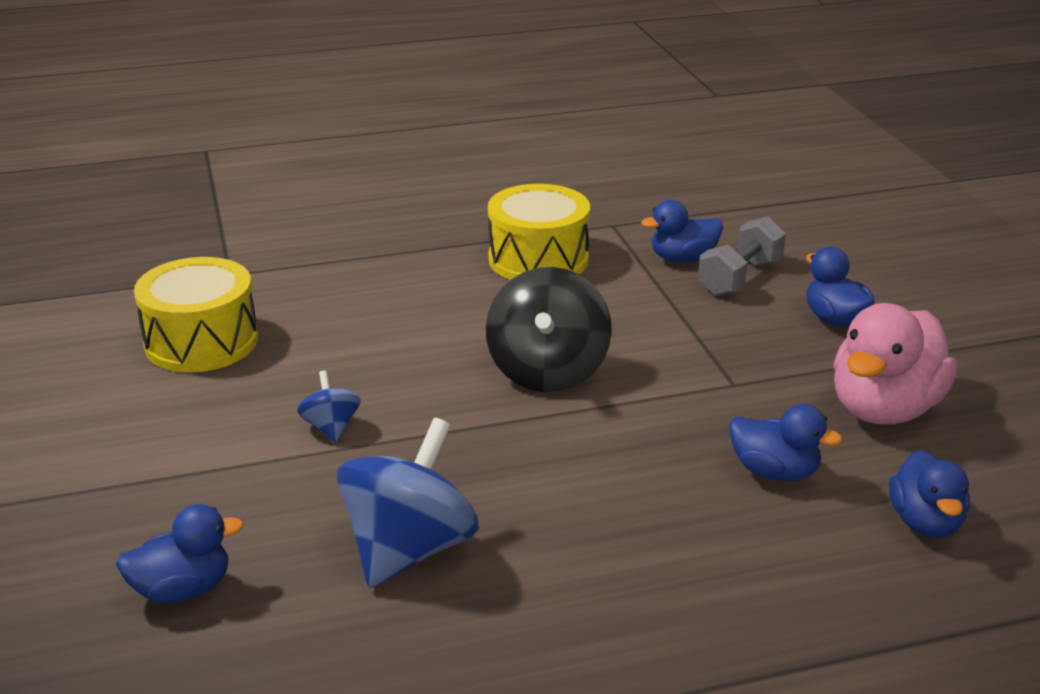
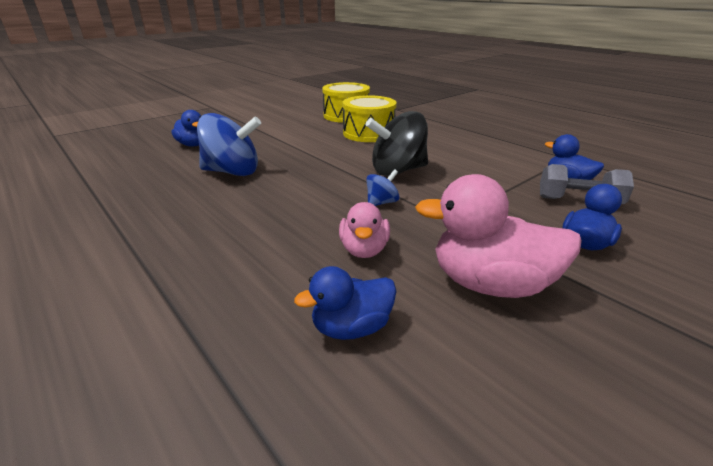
camera: 65 degrees right, 0 degrees up
(331, 427) = (309, 143): blue spinning top -> blue spinning top (381, 202)
(538, 259) = (498, 149): yellow drum -> yellow drum (368, 133)
(774, 472) = (364, 250): blue duck -> pink duck

